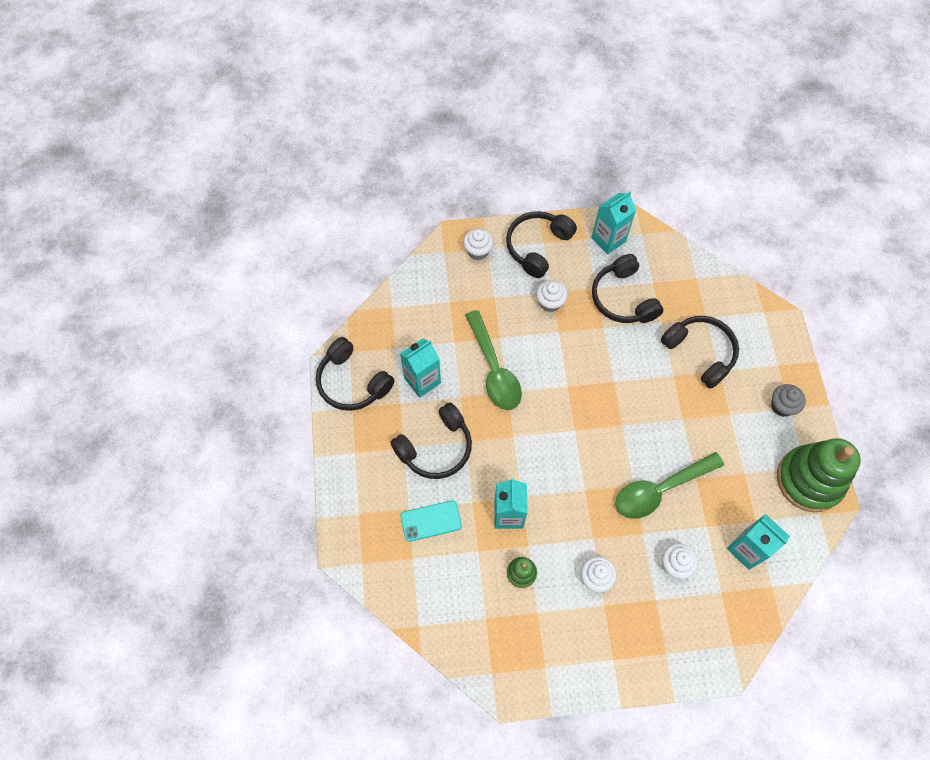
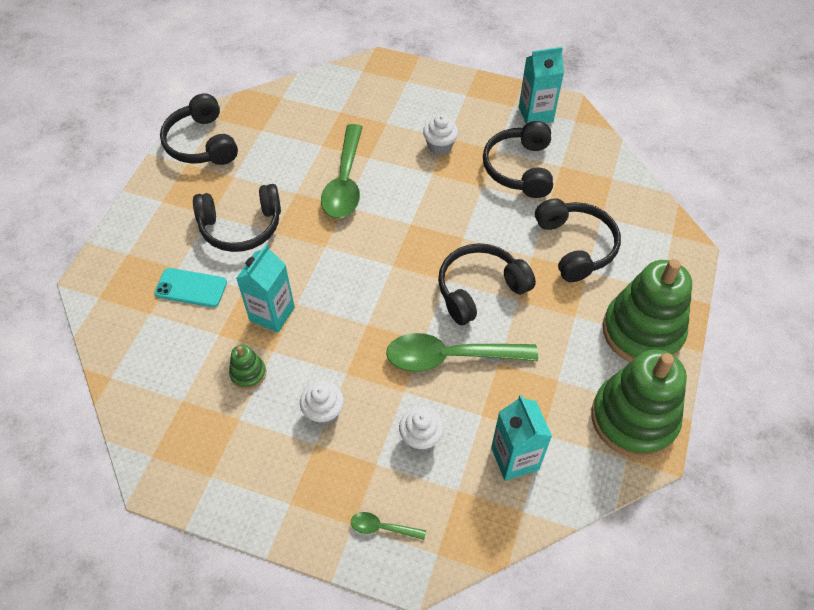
camera: 25 degrees right, 10 degrees down
(422, 380) = (268, 166): turquoise carton -> none
(478, 251) = (396, 81): white cupcake -> none
(538, 247) = (458, 96): black headphones -> black headphones (480, 289)
(686, 645) = (382, 528): none -> green spoon
(782, 406) = (642, 331): grey cupcake -> green stacking toy

